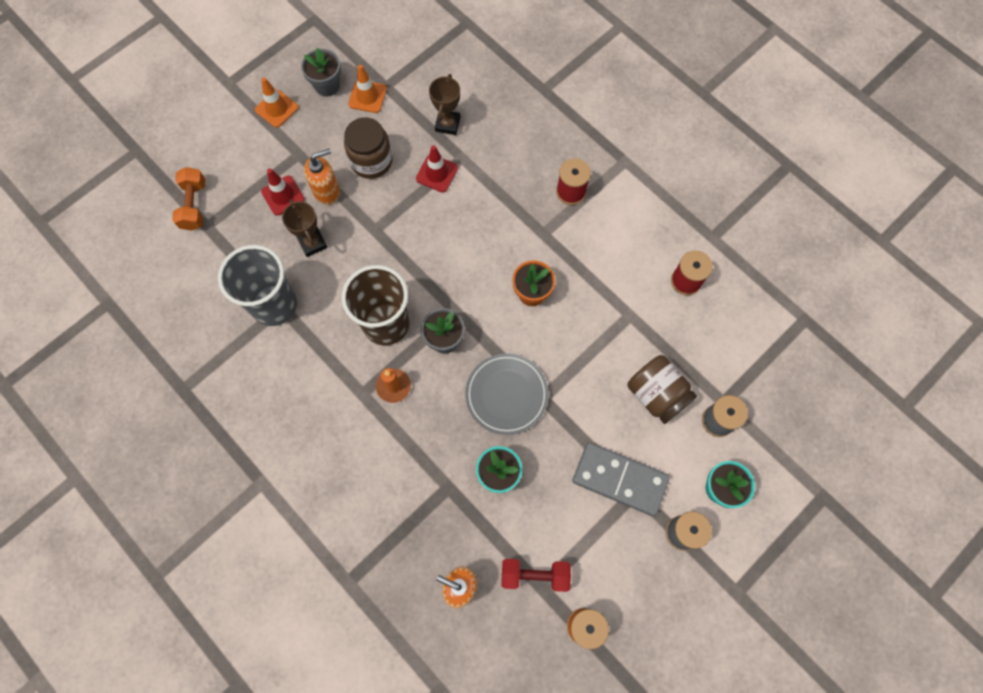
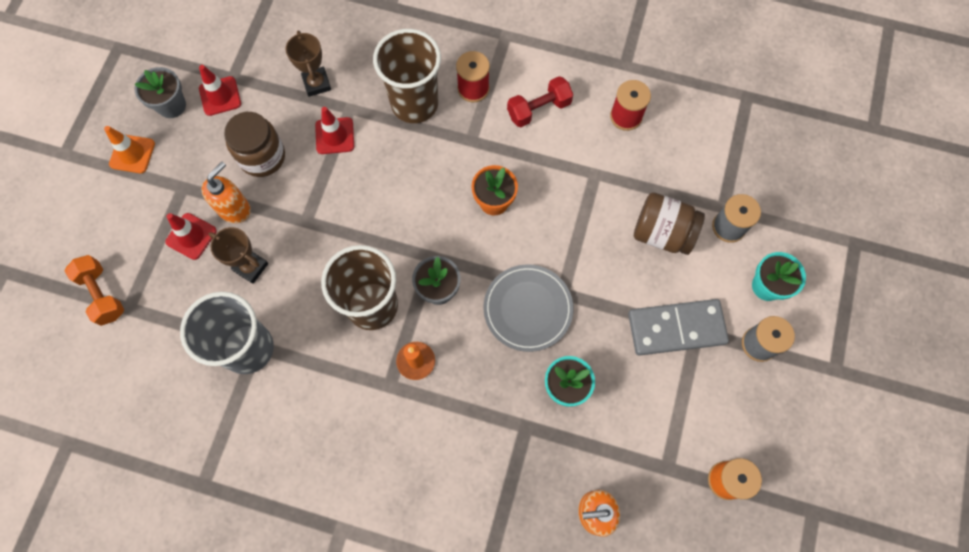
camera: 30 degrees left, 0 degrees up
(367, 96) = (220, 96): orange traffic cone -> red traffic cone
(515, 180) = (414, 103): none -> brown cup
(534, 575) = (654, 461): red dumbbell -> red dumbbell (538, 109)

